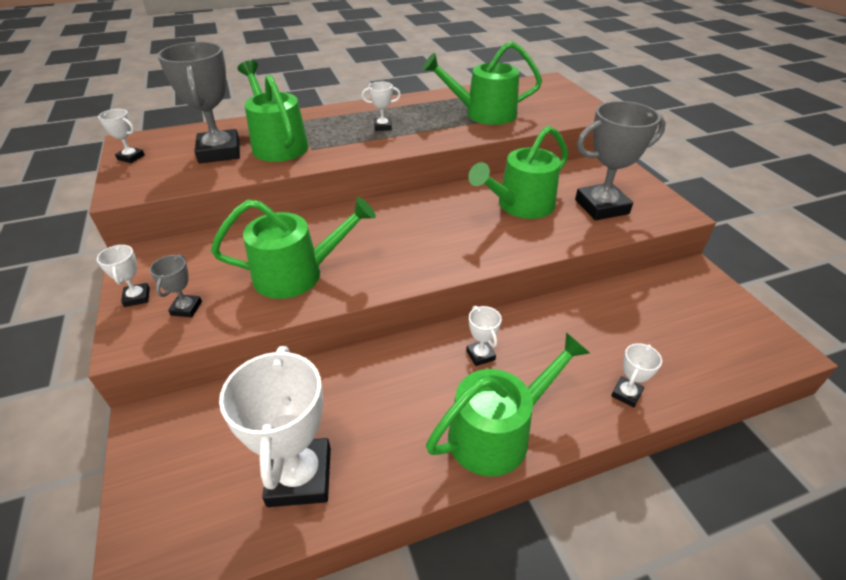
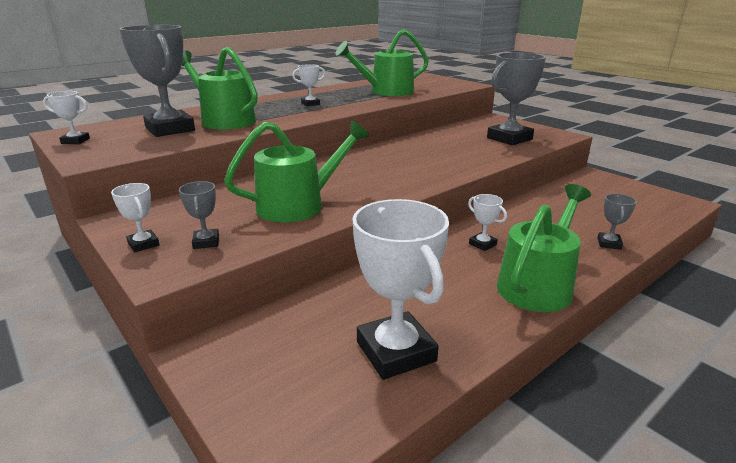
camera: 20 degrees left, 15 degrees down
(520, 205) = (449, 145): green watering can -> none
(626, 394) = (609, 243): white trophy -> grey trophy

